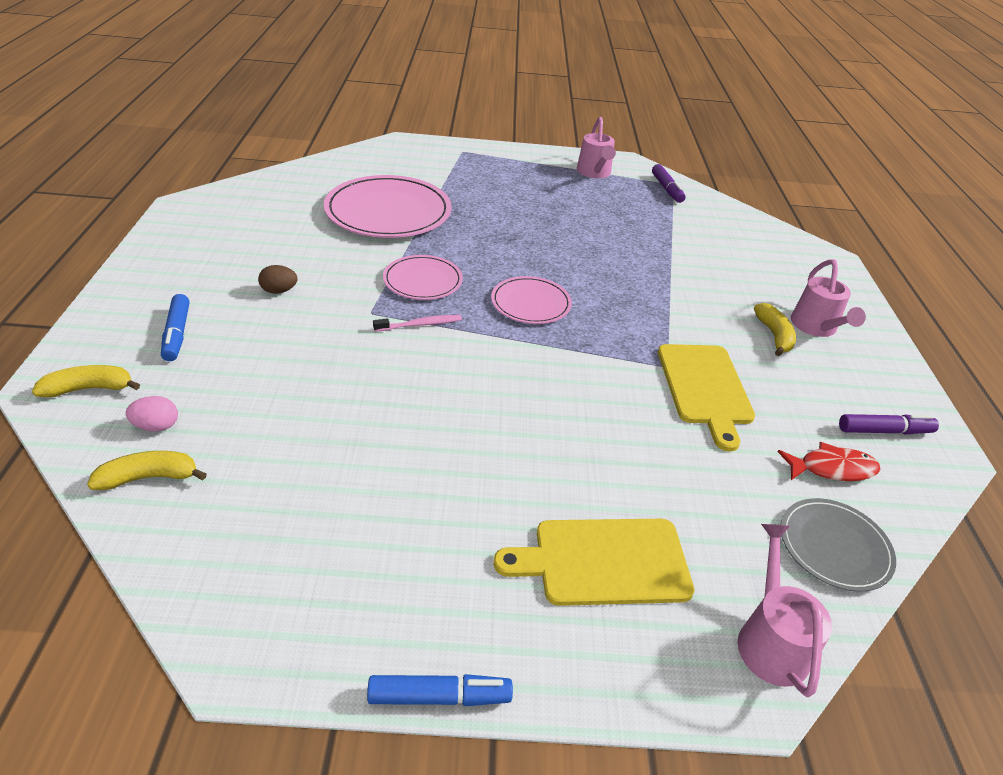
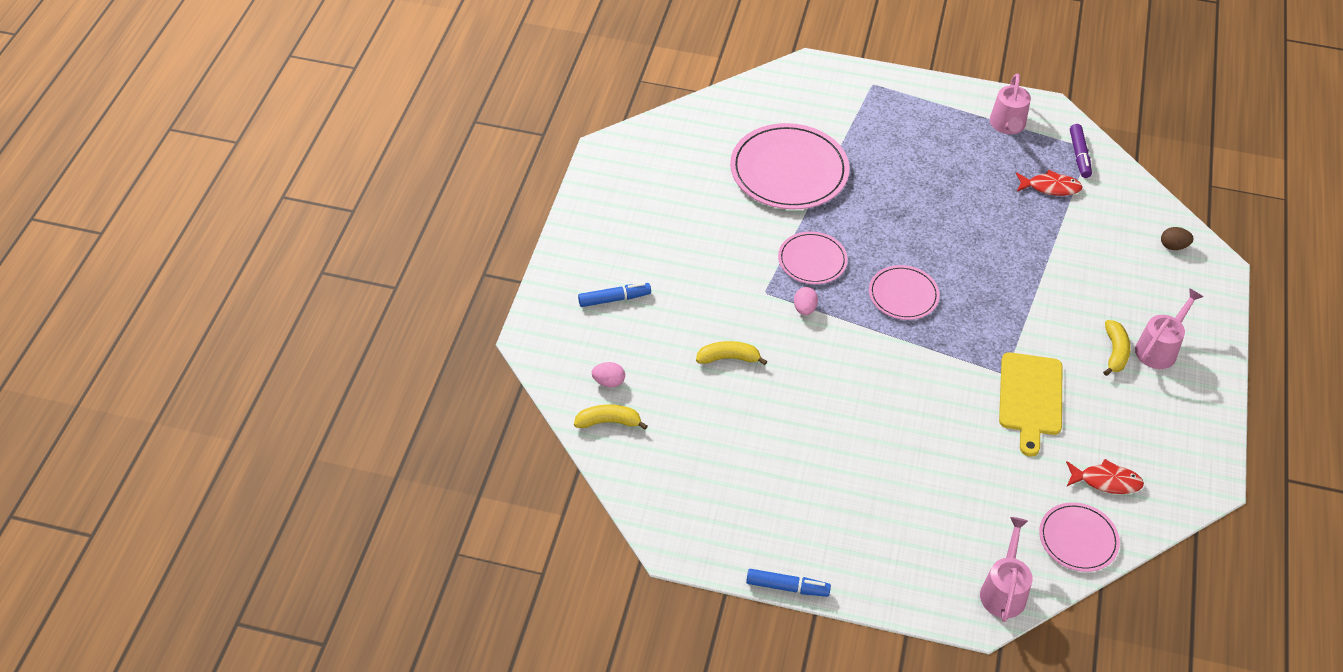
camera: 15 degrees right, 10 degrees up
(89, 389) = (558, 344): yellow banana -> yellow banana (728, 358)
(177, 334) = (614, 299): blue marker -> blue marker turned 105 degrees counterclockwise
(279, 291) = (691, 261): brown egg -> brown egg (1173, 246)
(420, 324) = (804, 309): pink toothbrush -> pink egg
(604, 561) = (907, 524): yellow cutting board -> none
(650, 211) = (1050, 187): none -> red fish
(816, 328) = (1159, 348): pink watering can -> pink watering can turned 150 degrees counterclockwise
(834, 546) = (1078, 539): grey plate -> pink plate
(884, 431) = (1168, 455): purple marker -> none

